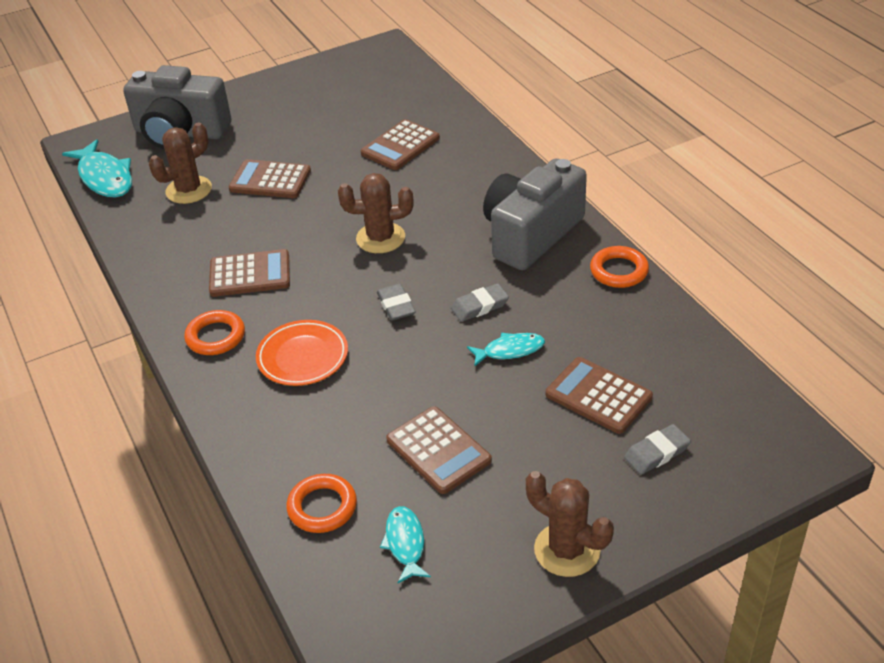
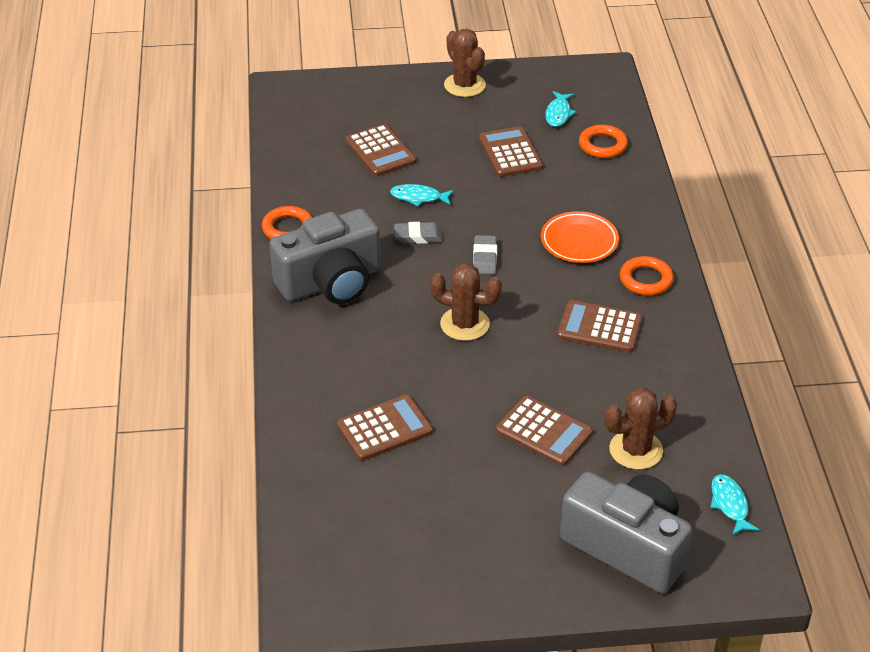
camera: 160 degrees left, 0 degrees up
(105, 177) = (730, 504): turquoise fish -> turquoise fish, size x0.58
(656, 453) = (371, 112): grey eraser -> none

